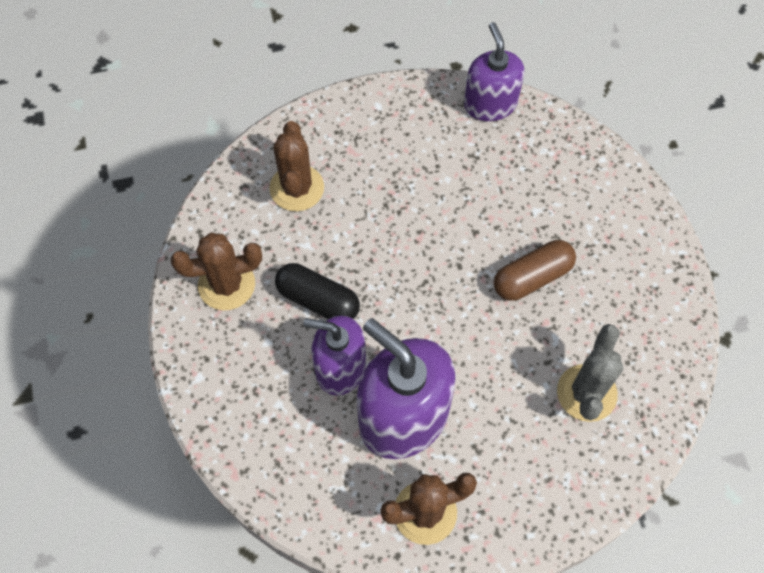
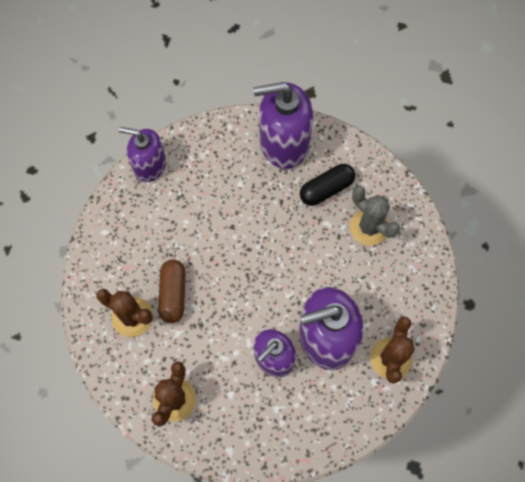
camera: 60 degrees left, 5 degrees up
(318, 300) = (221, 347): black capsule -> black capsule (326, 189)
(532, 277) = (281, 212): brown capsule -> brown capsule (173, 294)
(627, 230) = (284, 143): none -> purple soap dispenser

